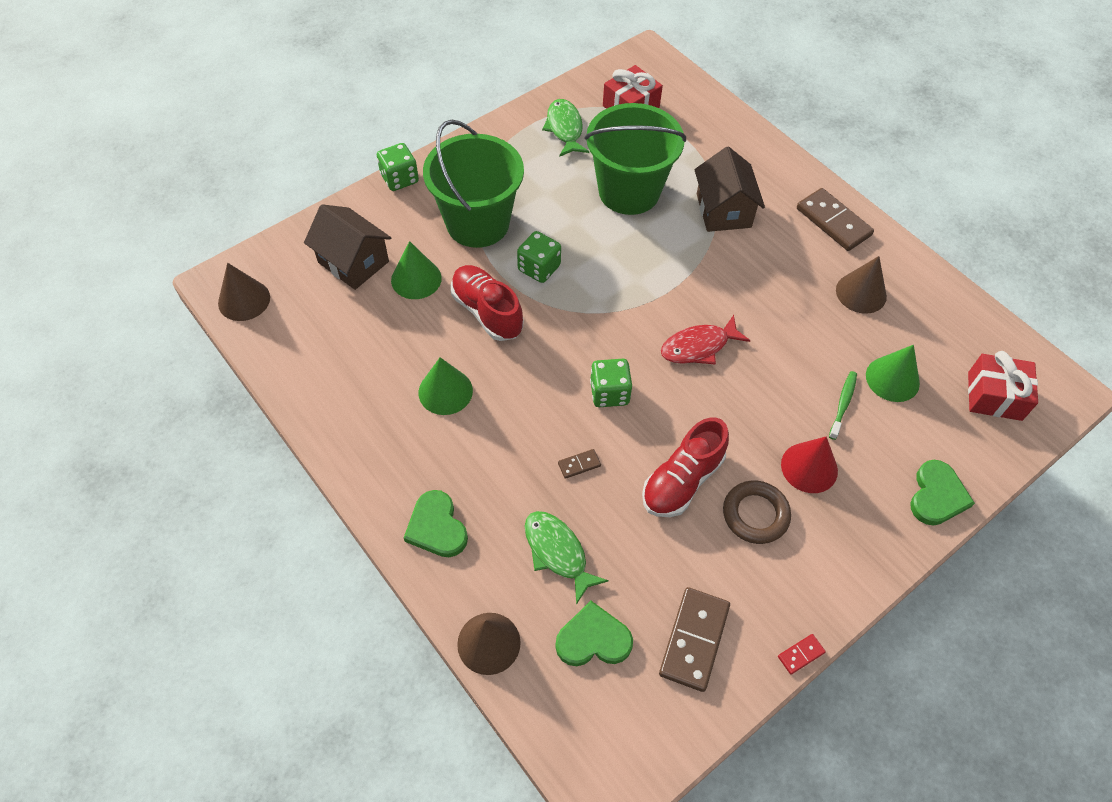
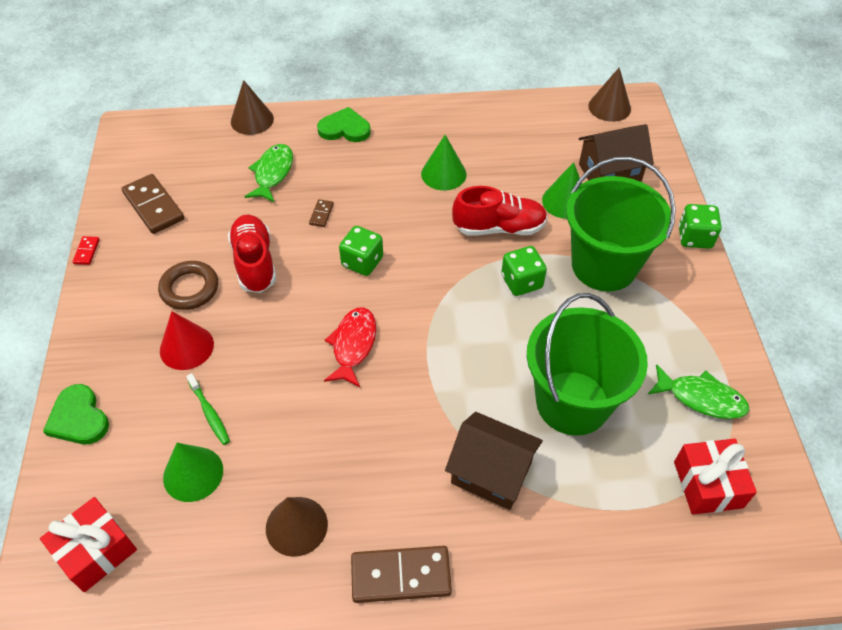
camera: 125 degrees right, 5 degrees down
(557, 552) = (272, 173): green fish -> green fish turned 75 degrees counterclockwise
(593, 639) = (205, 162): green heart -> none

